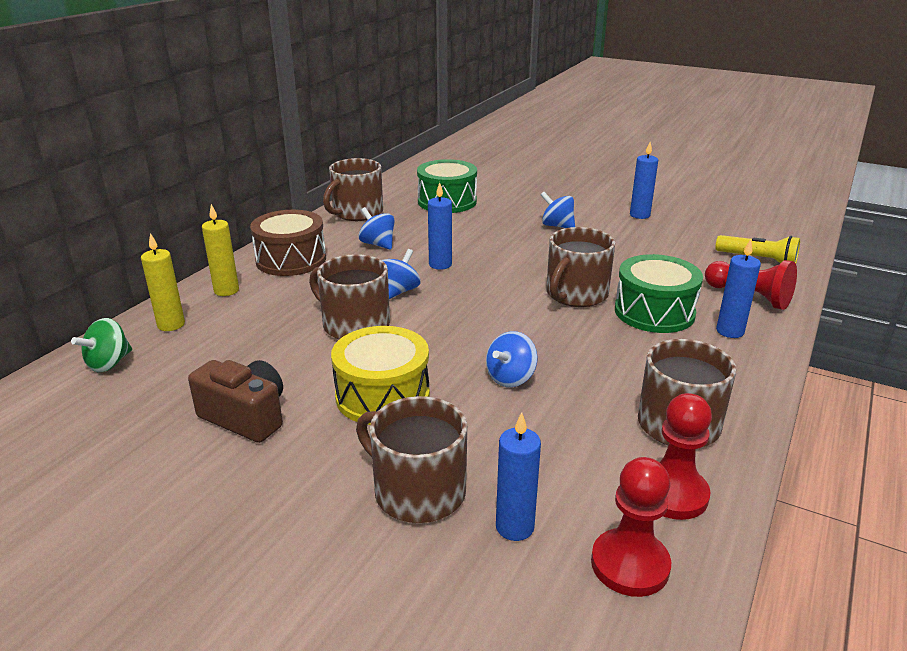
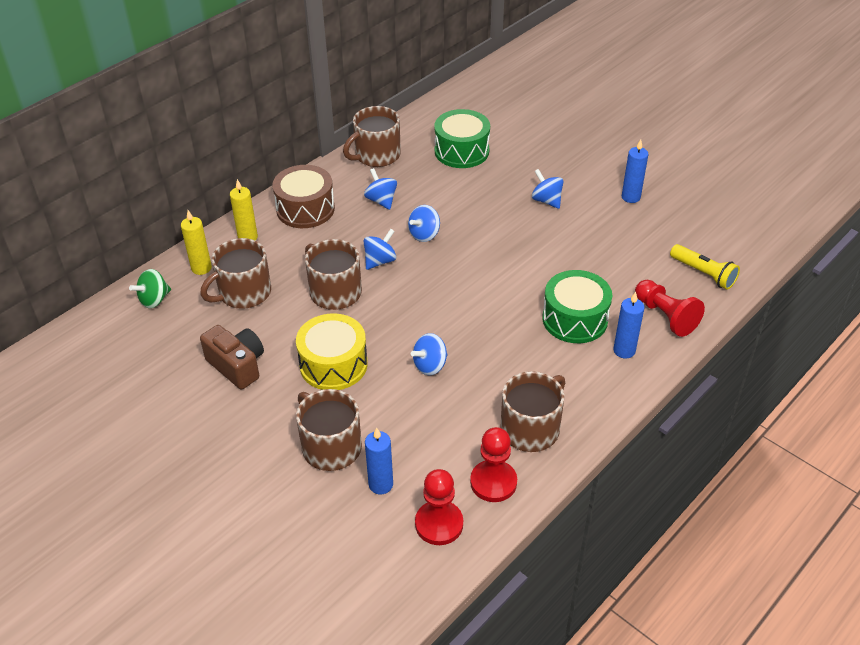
camera: 15 degrees right, 15 degrees up
(440, 264) = (424, 234): blue candle -> blue spinning top
(575, 294) = (521, 288): brown mug -> brown mug (243, 293)

